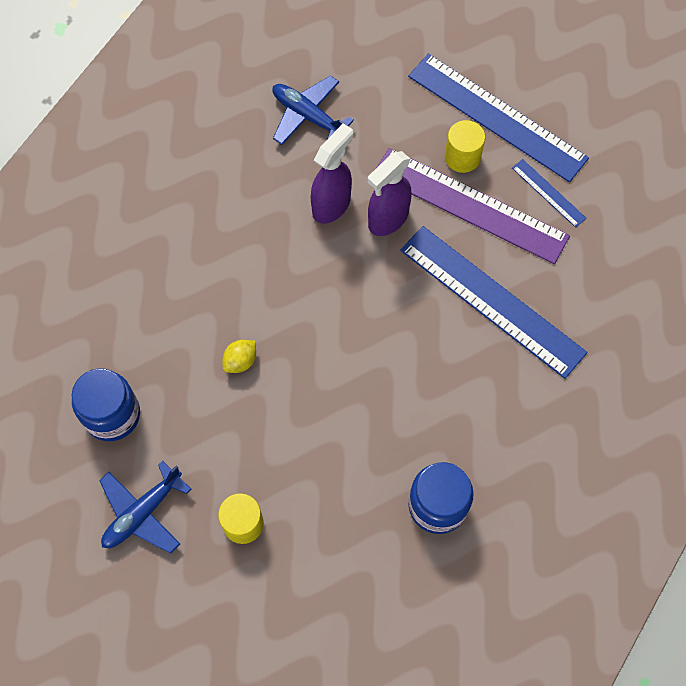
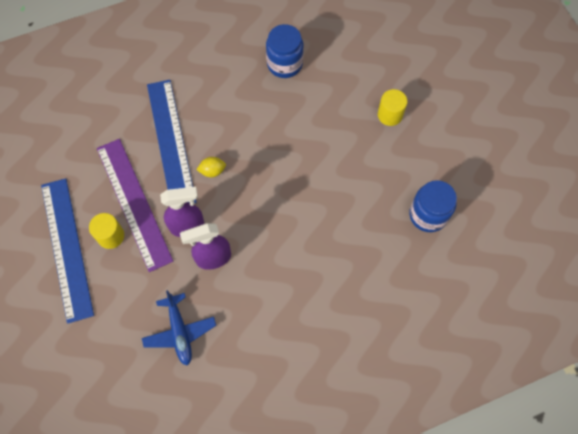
camera: 145 degrees left, 0 degrees up
(142, 513) = (440, 152): blue plane -> none
(240, 361) = (335, 198): yellow lemon -> yellow lemon (212, 171)
(548, 193) = (83, 180): blue ruler -> none

